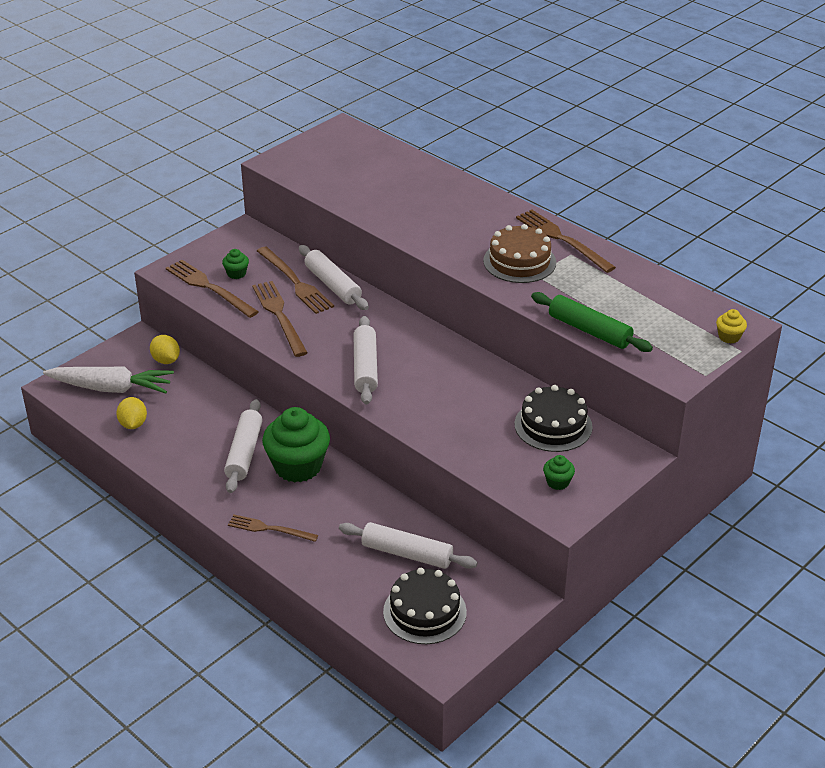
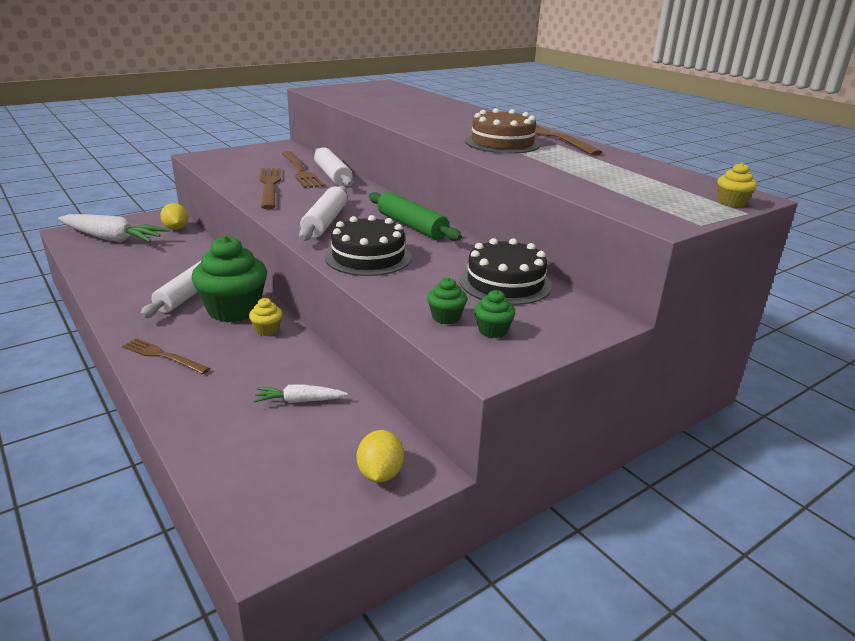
camera: 10 degrees right, 10 degrees down
(133, 424) = (107, 262): yellow lemon -> yellow lemon (380, 473)
(209, 287) = (223, 167): brown fork -> none
(236, 273) = (254, 163): green cupcake -> green cupcake (446, 317)
(341, 485) = (267, 330): none -> yellow cupcake
(407, 553) = (299, 401): white rolling pin -> white carrot
(424, 612) = (284, 468): black cake -> black cake (368, 257)
(589, 330) = (562, 184): green rolling pin -> green rolling pin (411, 226)

